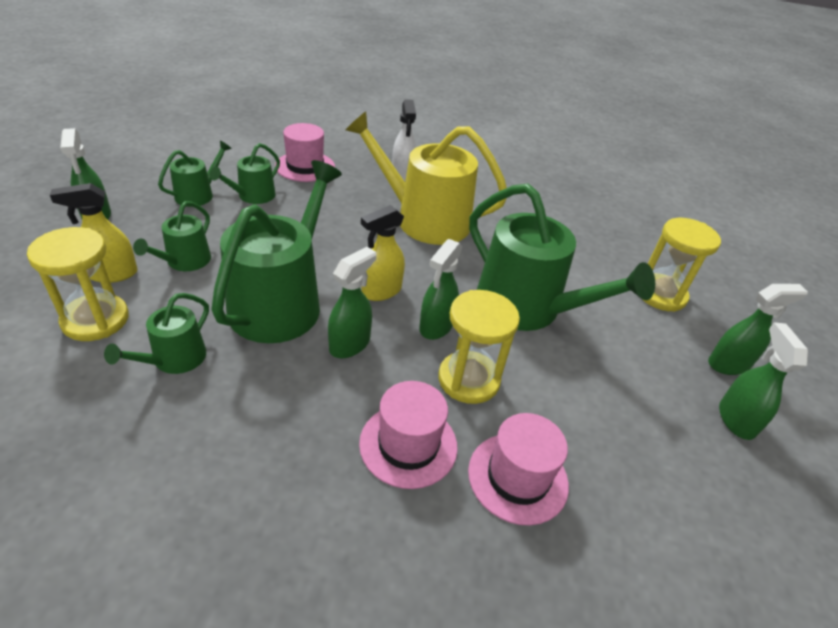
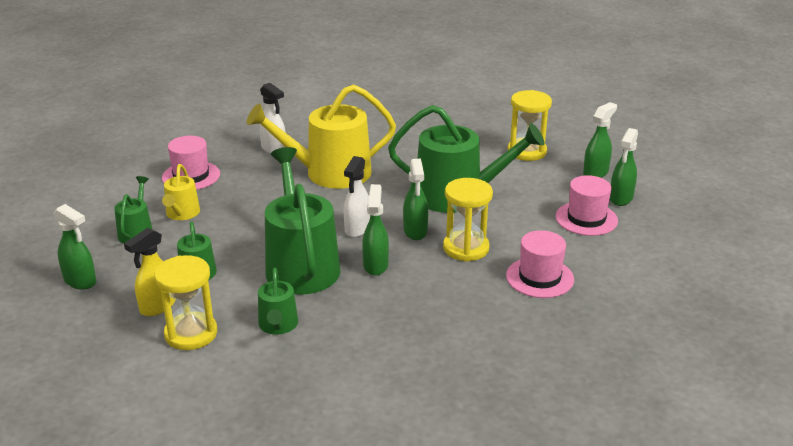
camera: 30 degrees left, 10 degrees down
(253, 196) = (182, 214): green watering can -> yellow watering can
(381, 291) = (357, 229): yellow spray bottle -> white spray bottle
(408, 444) = (469, 293): pink hat -> pink hat (586, 219)
(735, 419) = (621, 198): green spray bottle -> green spray bottle turned 120 degrees counterclockwise

